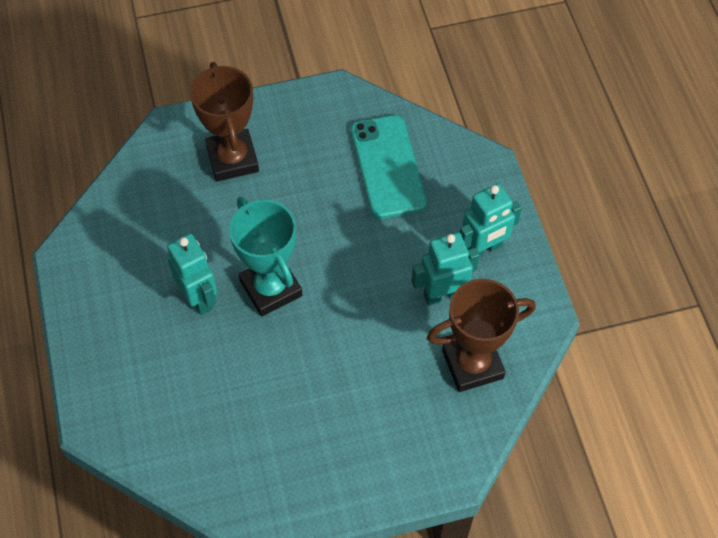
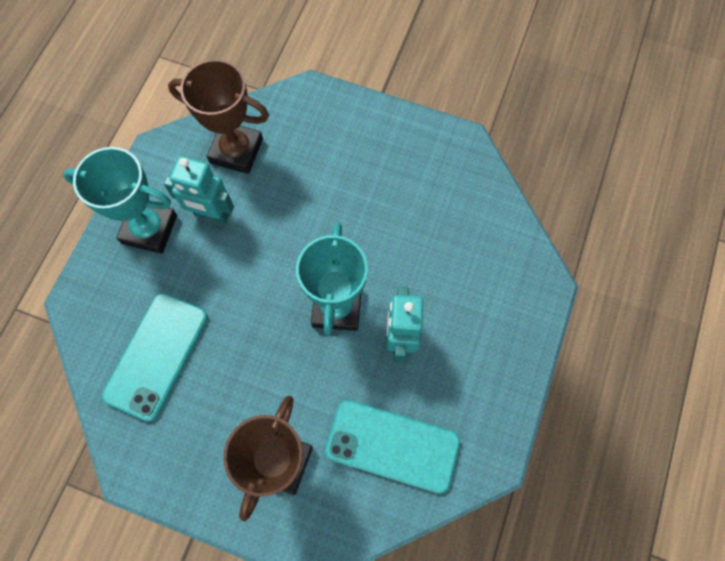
camera: 145 degrees left, 10 degrees up
(153, 218) = (392, 446): none -> turquoise phone
(483, 249) = (149, 229): turquoise robot -> turquoise trophy

